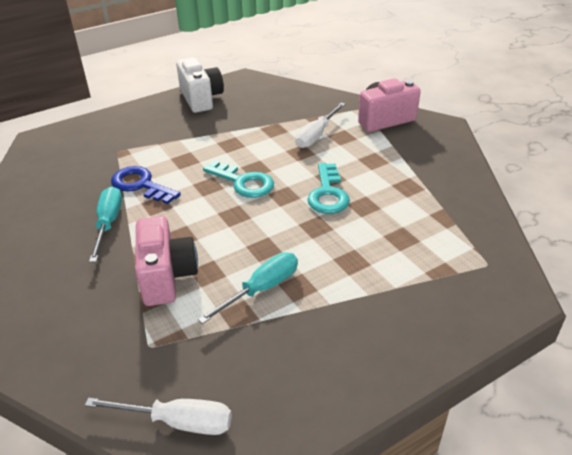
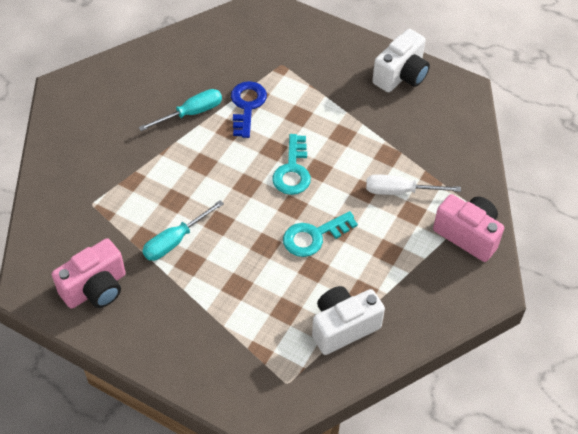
camera: 60 degrees right, 15 degrees up
(167, 277) = (157, 179): pink camera -> pink camera (96, 288)
(178, 421) = (44, 249): white screwdriver -> none
(261, 289) = (175, 241): turquoise screwdriver -> turquoise screwdriver turned 120 degrees clockwise
(440, 209) = (343, 327): none -> white camera

